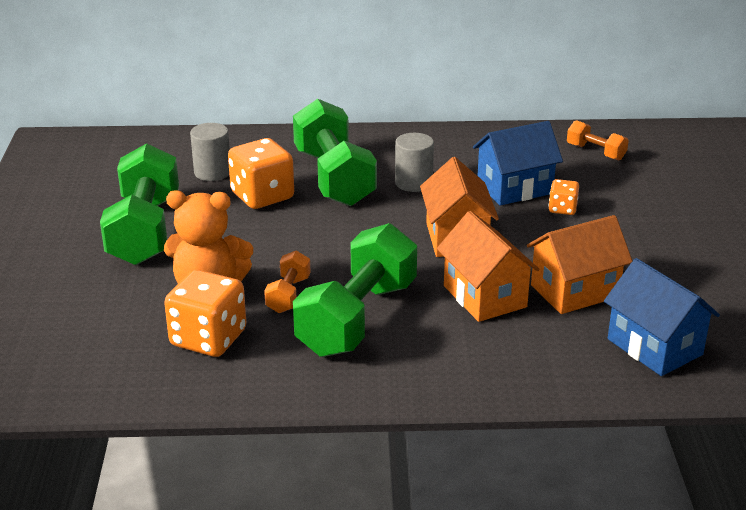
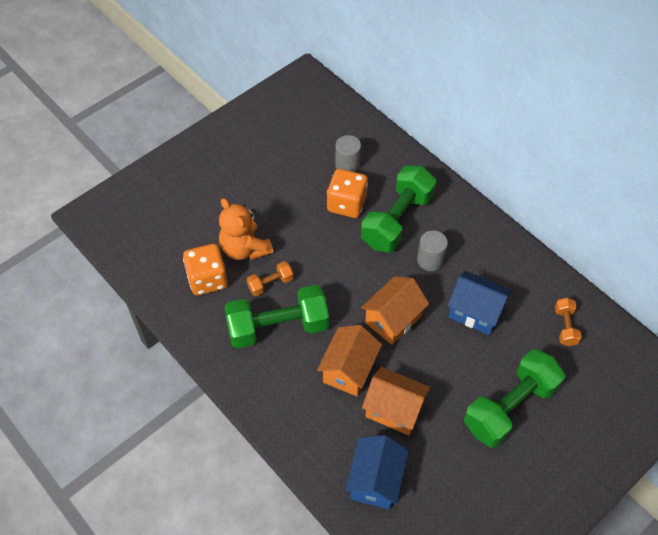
camera: 50 degrees right, 25 degrees up
(145, 230) = (268, 182): green dumbbell -> green dumbbell (510, 407)
(562, 209) = (477, 351): orange dice -> none

